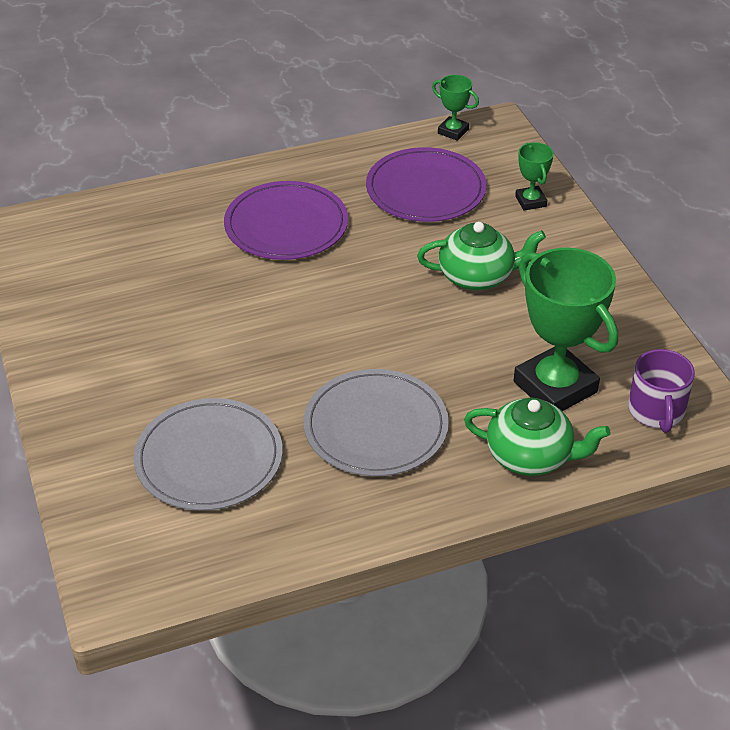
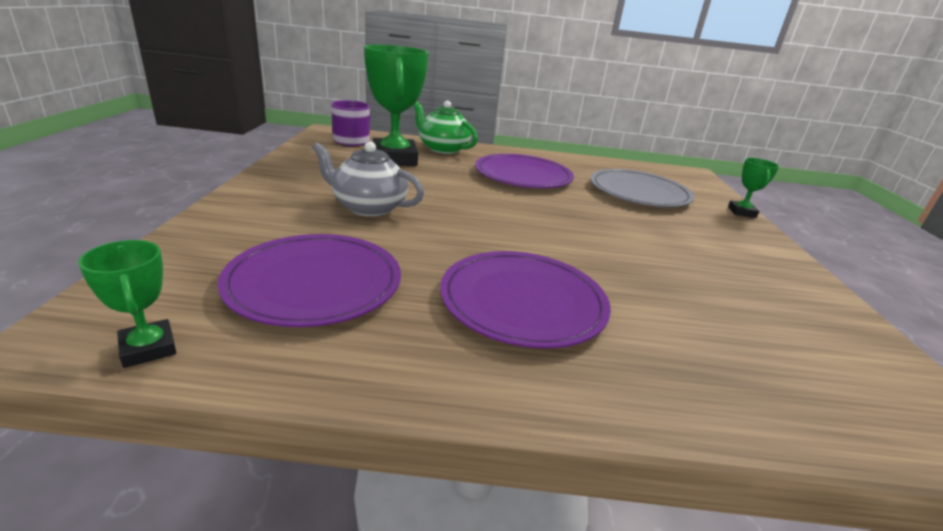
camera: 160 degrees left, 15 degrees down
(375, 427) = (523, 175): grey plate -> purple plate
(477, 277) = (368, 207): green teapot -> grey teapot
(530, 201) = (225, 235): green trophy -> green trophy (741, 212)

